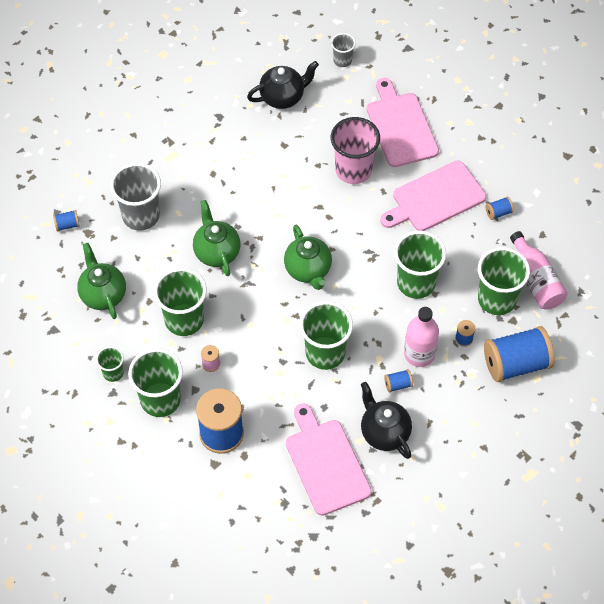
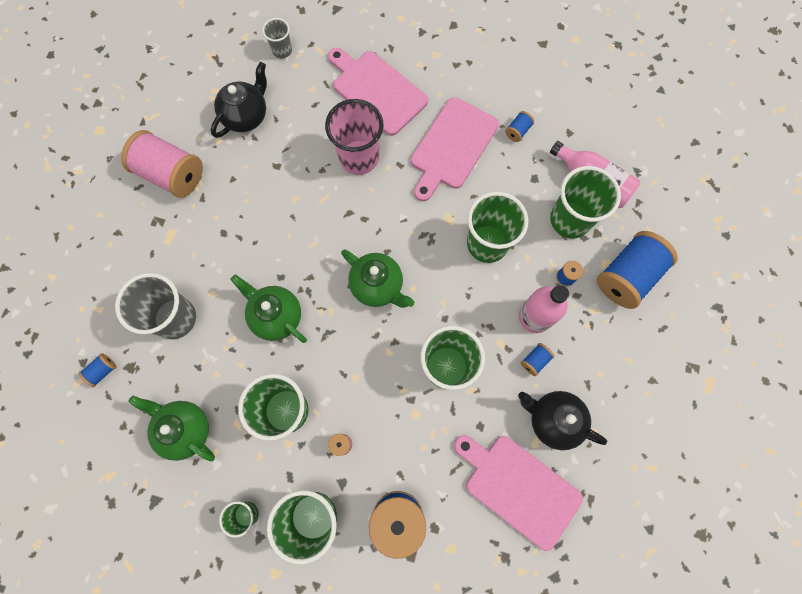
camera: 30 degrees left, 15 degrees up
(199, 112) = (171, 174): none -> pink spool

